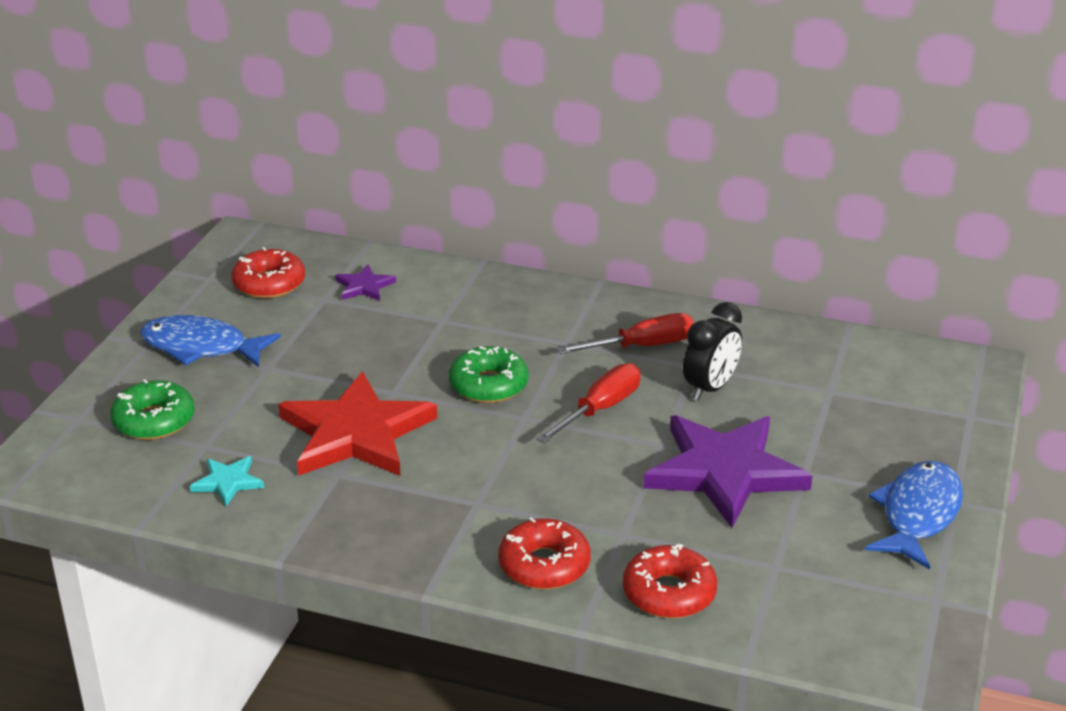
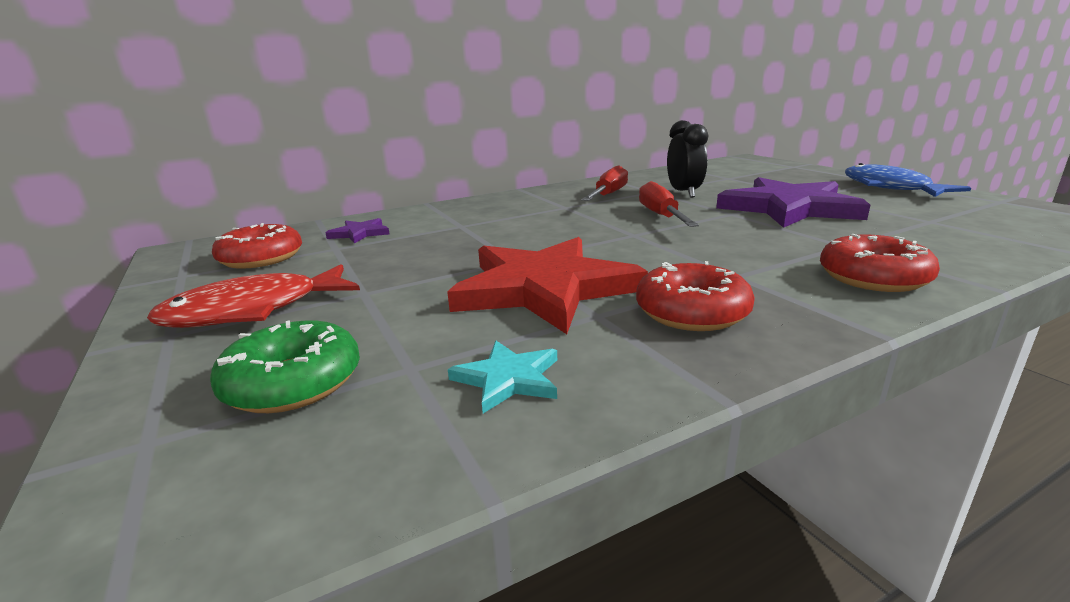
camera: 45 degrees left, 10 degrees down
(201, 347) = (253, 311): blue fish -> red fish
(488, 385) = (570, 233): green donut -> none
(669, 593) = (953, 251): red donut -> red donut (692, 312)

